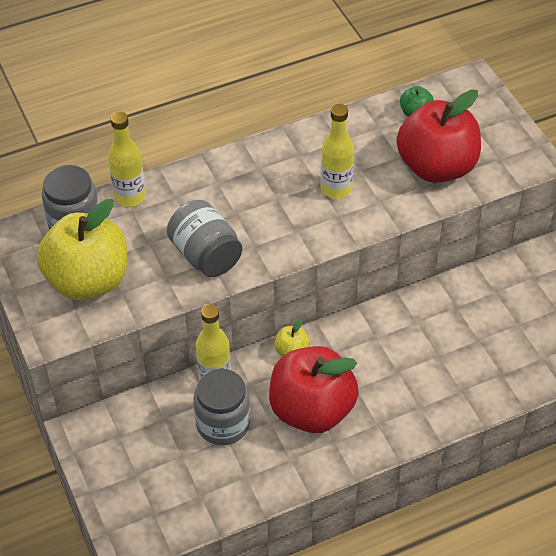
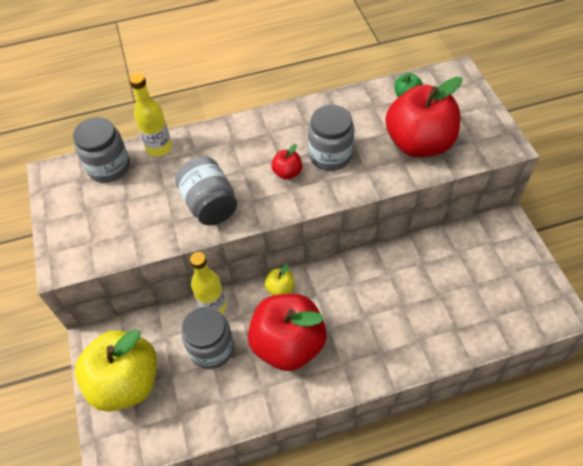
camera: 10 degrees right, 5 degrees up
(88, 280) = (107, 218): yellow apple -> yellow apple (126, 382)
(289, 212) = (287, 172): none -> red apple
(336, 189) = (330, 155): yellow bottle -> grey jar

